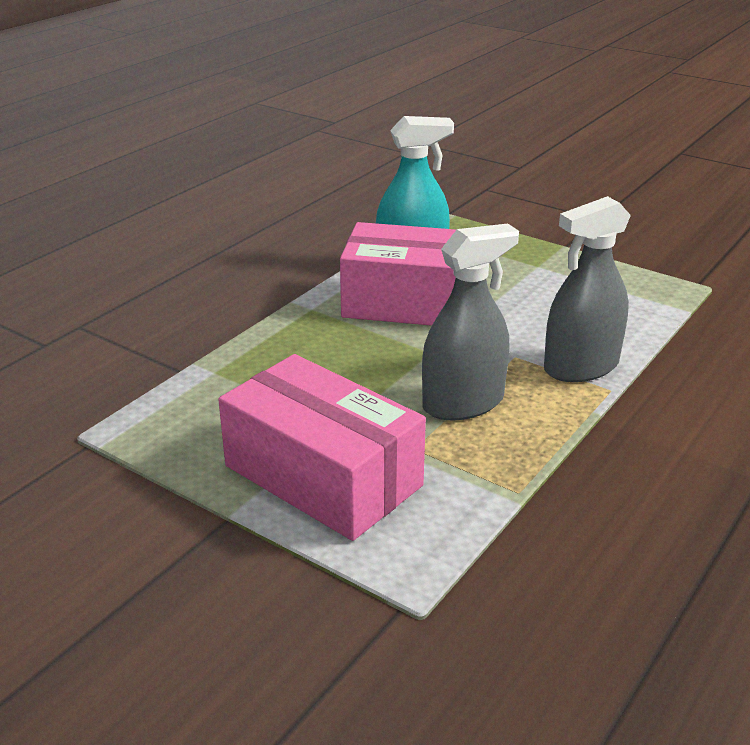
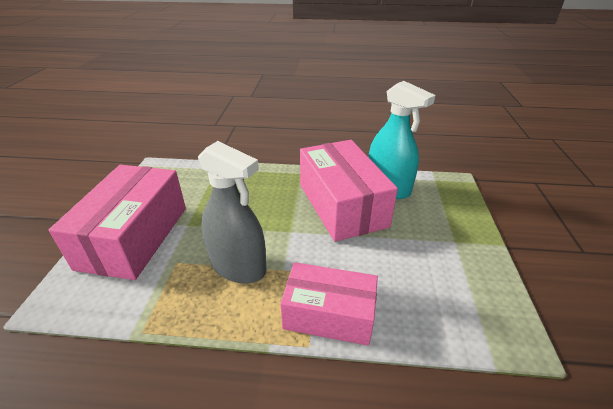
camera: 60 degrees right, 5 degrees up
(581, 367) = (329, 315): grey spray bottle -> pink box

